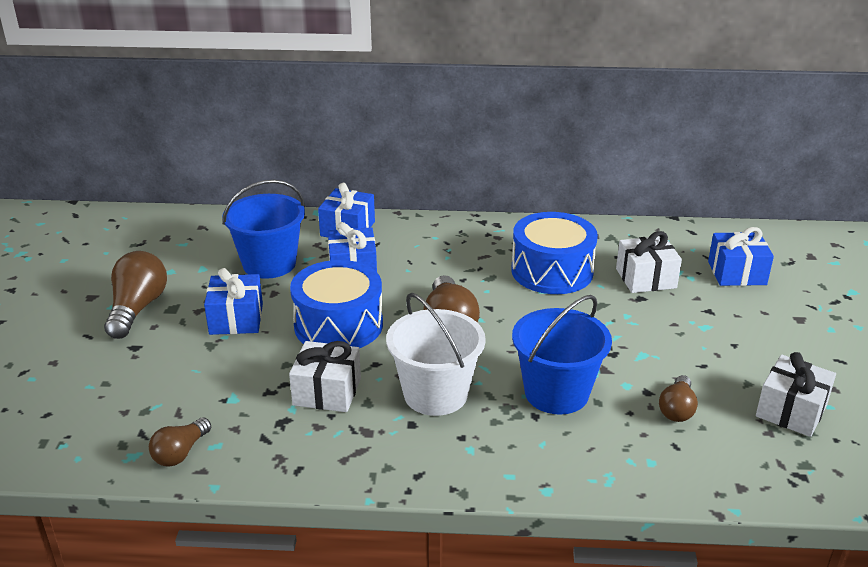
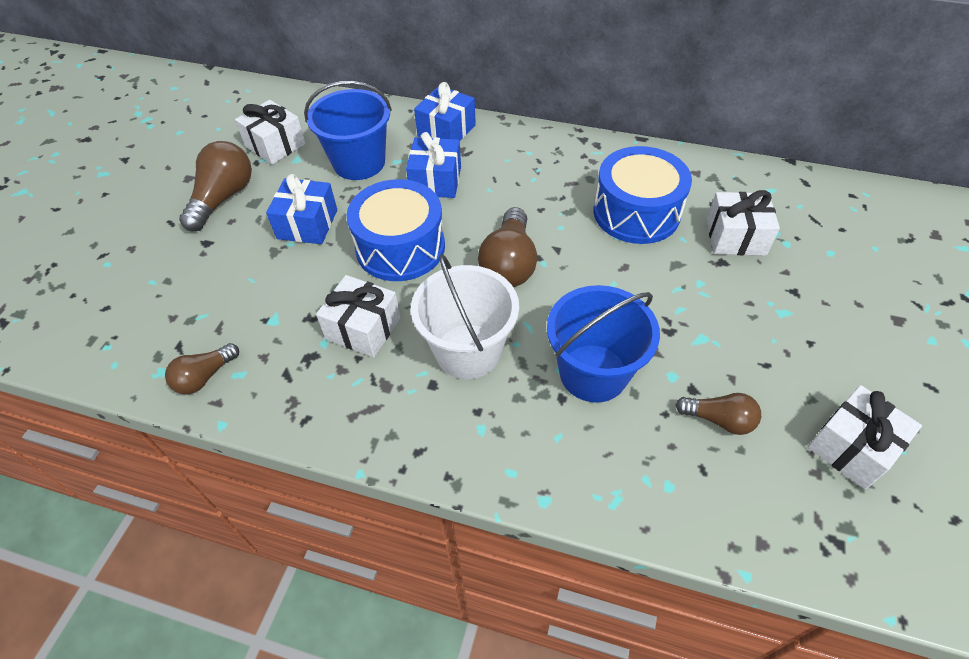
camera: 15 degrees right, 20 degrees up
(175, 259) = (275, 145): none -> white gift
(677, 409) = (719, 420): brown light bulb -> brown light bulb turned 105 degrees counterclockwise
(736, 273) = (841, 245): blue gift -> none

